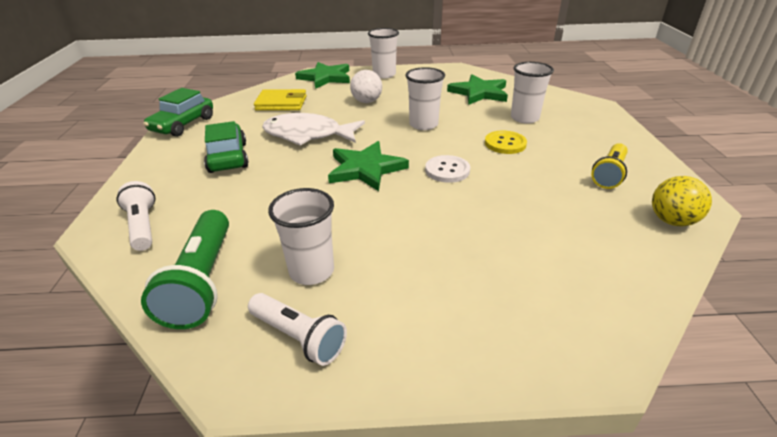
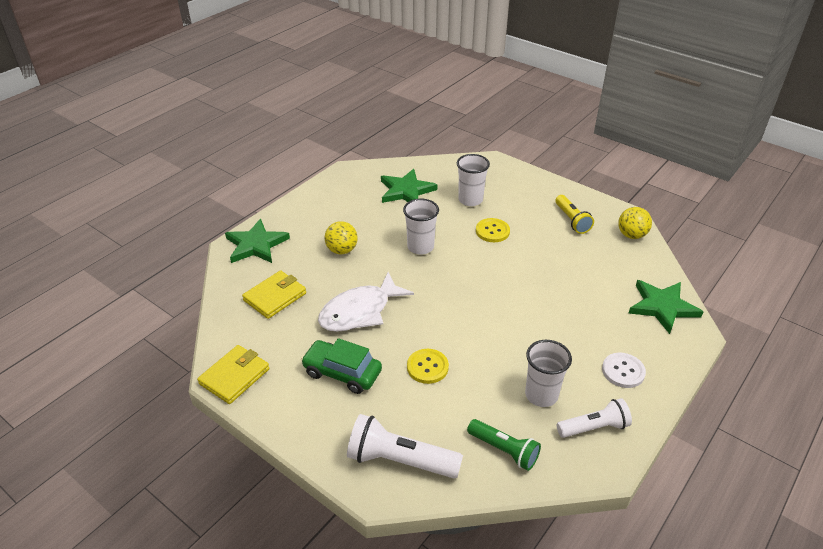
camera: 50 degrees left, 5 degrees up
(143, 226) = (399, 460): white flashlight -> white flashlight, size x1.50
(183, 125) = (234, 376): green car -> yellow wallet
(202, 282) = (504, 450): green flashlight -> green flashlight, size x0.67
(277, 189) = (427, 367): none -> yellow button
(365, 169) = (450, 310): green star -> green star (662, 307)
(367, 101) = (342, 250): white ball -> yellow ball
(384, 75) = (301, 211): white cup -> none
(447, 170) = (495, 276): white button -> white button (623, 371)

